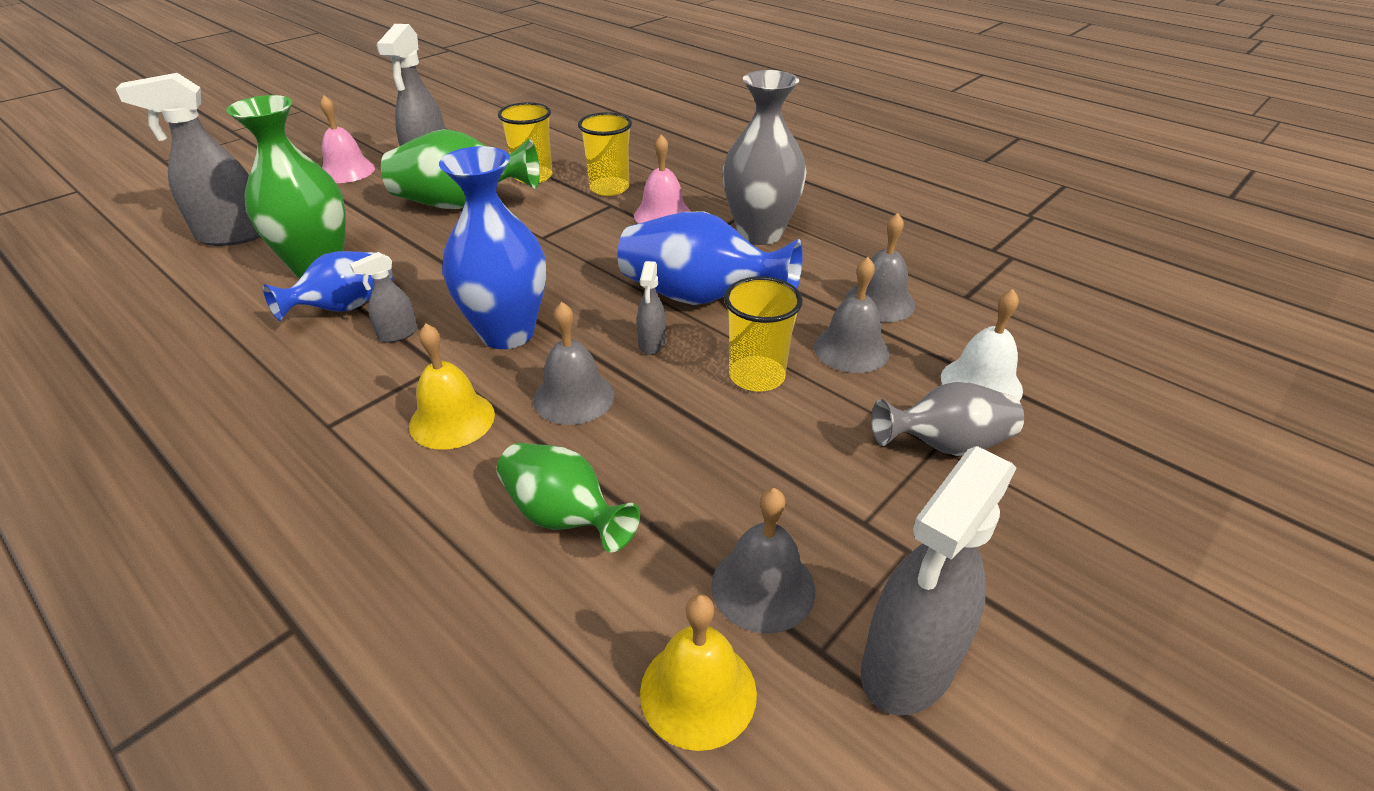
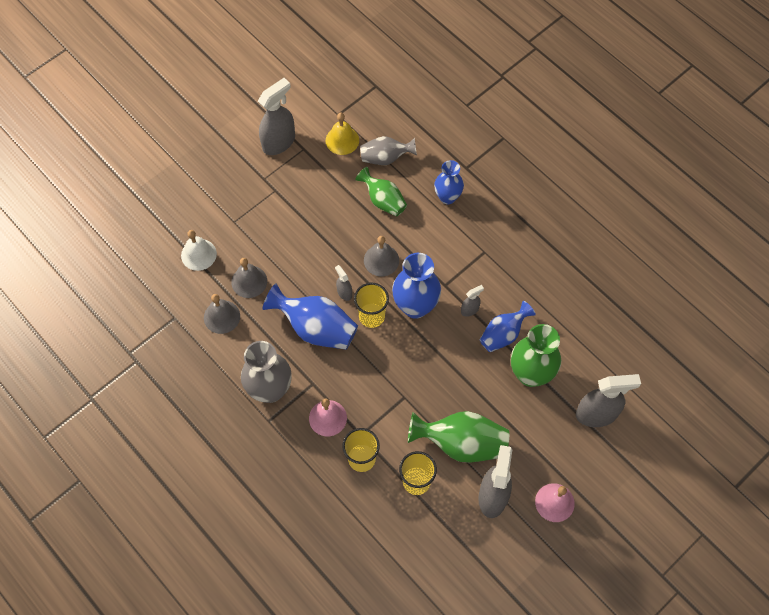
camera: 175 degrees left, 25 degrees up
(381, 537) = (447, 197): none -> blue vase
(452, 420) = (432, 251): yellow bell -> none
(651, 344) = (344, 292): grey spray bottle -> grey spray bottle turned 45 degrees counterclockwise
(757, 376) = (298, 267): yellow cup -> yellow cup (371, 316)
(763, 587) = (316, 169): grey bell -> none
(946, 445) = (230, 222): grey vase -> grey vase (385, 158)

